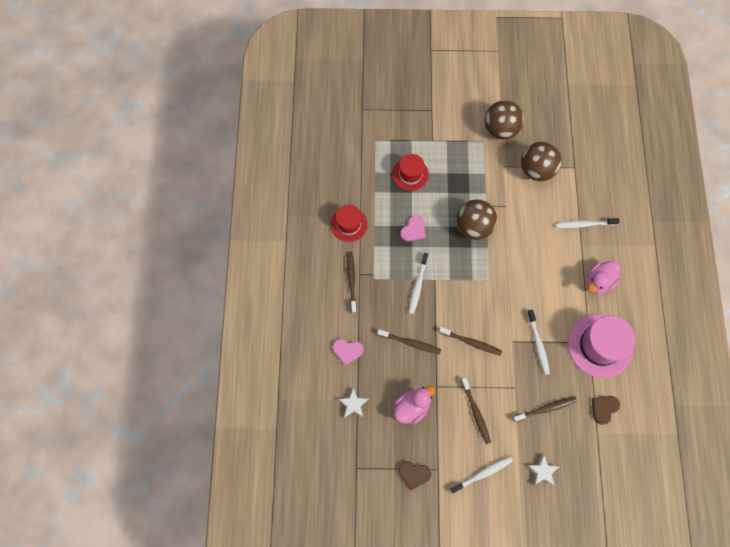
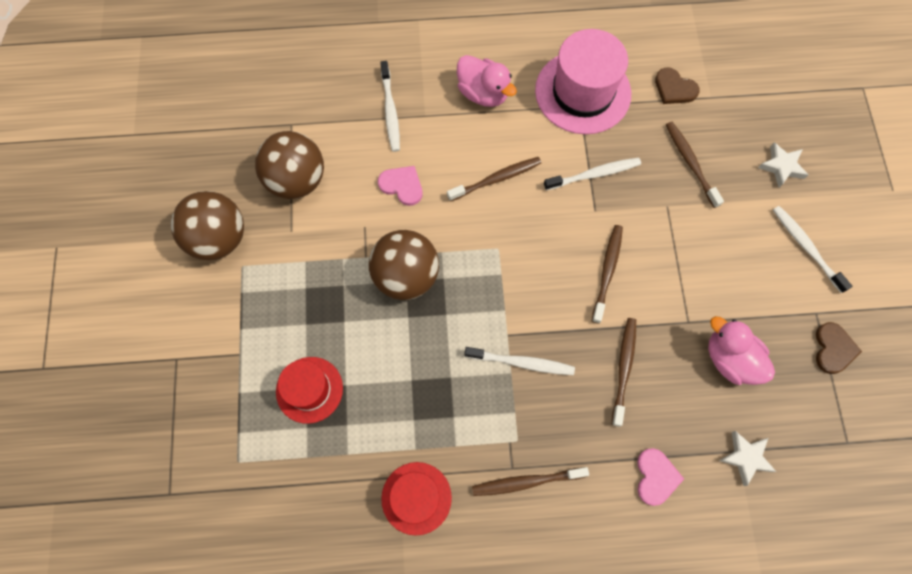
camera: 95 degrees left, 0 degrees up
(413, 230) = (419, 377): pink heart -> pink heart (402, 185)
(475, 412) = (716, 261): brown toothbrush -> brown toothbrush (496, 179)

